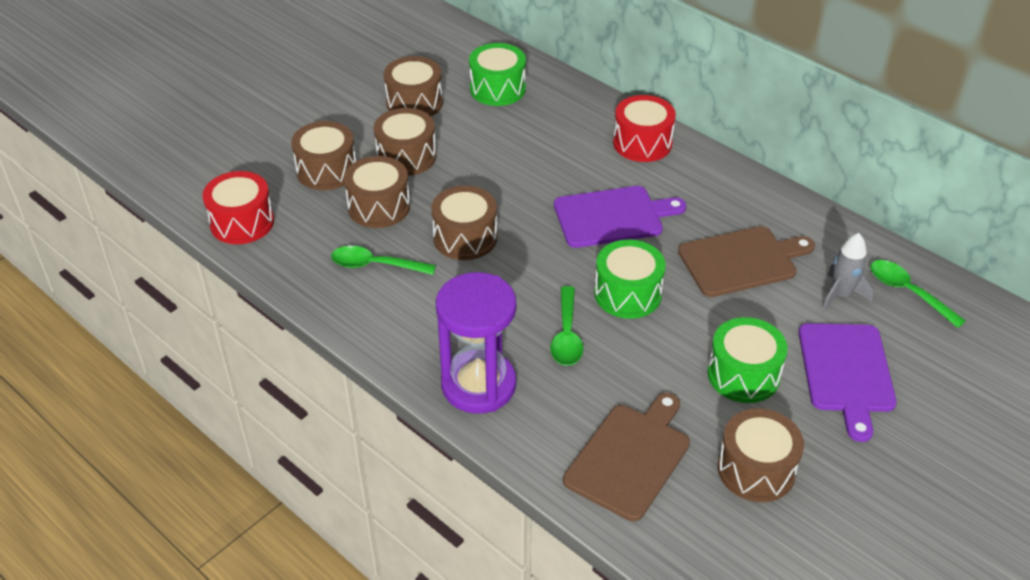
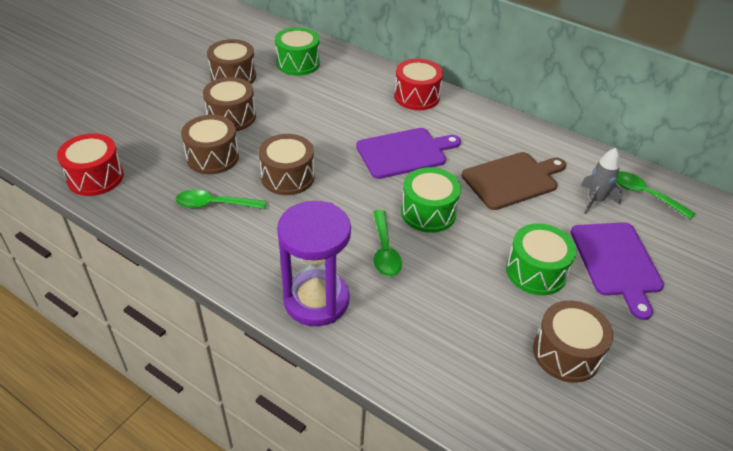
camera: 10 degrees left, 0 degrees up
(326, 170) = (166, 131): brown drum -> none
(630, 457) = (458, 353): brown cutting board -> none

